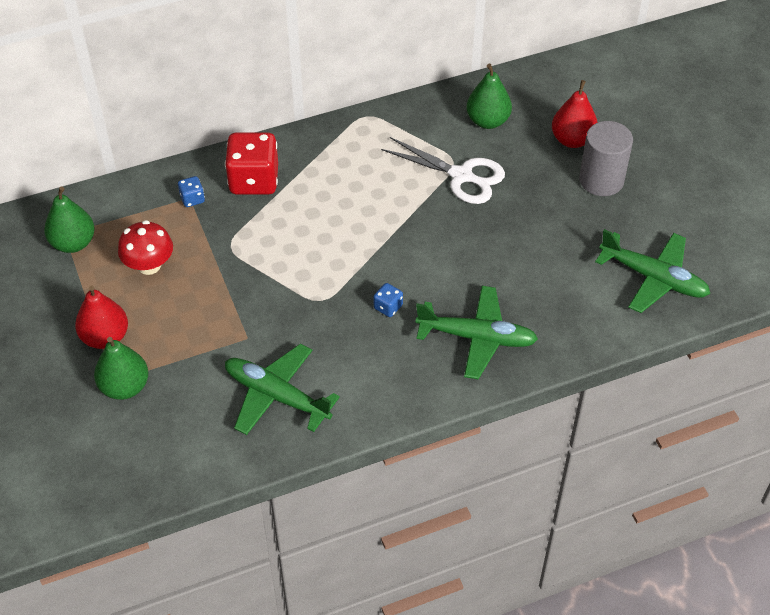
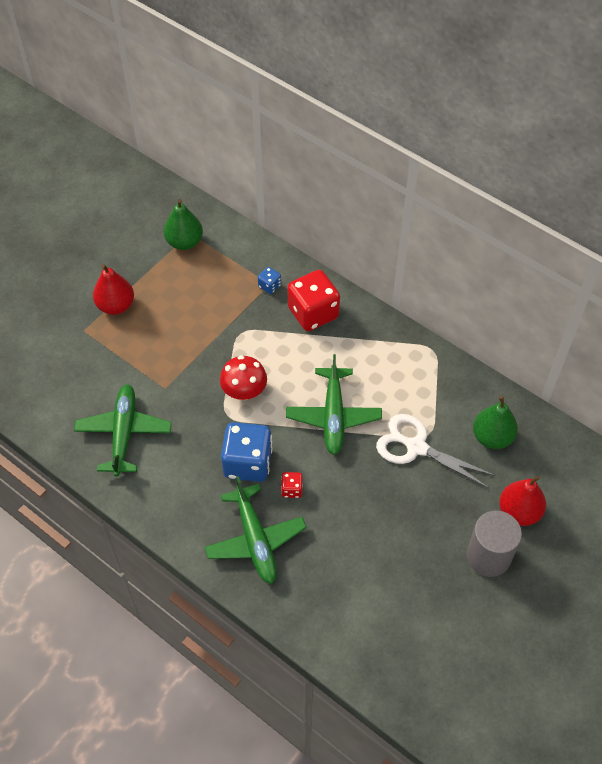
camera: 60 degrees right, 5 degrees up
(124, 387) = (81, 339): green pear -> none
(149, 265) = (192, 295): red mushroom -> red mushroom (244, 391)
(388, 307) = (247, 463): blue dice -> blue dice, size x2.23
(442, 286) = (292, 489): none -> red dice
(461, 176) = (416, 447): white scissors -> white scissors turned 120 degrees clockwise
(653, 278) = (403, 648): green plane -> green plane (333, 416)

